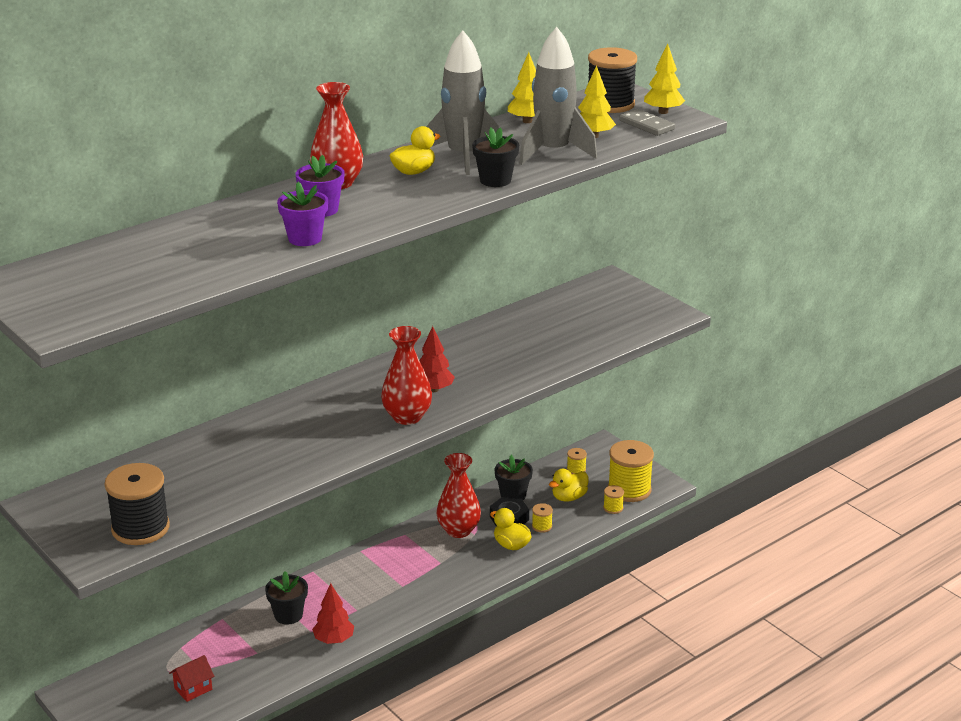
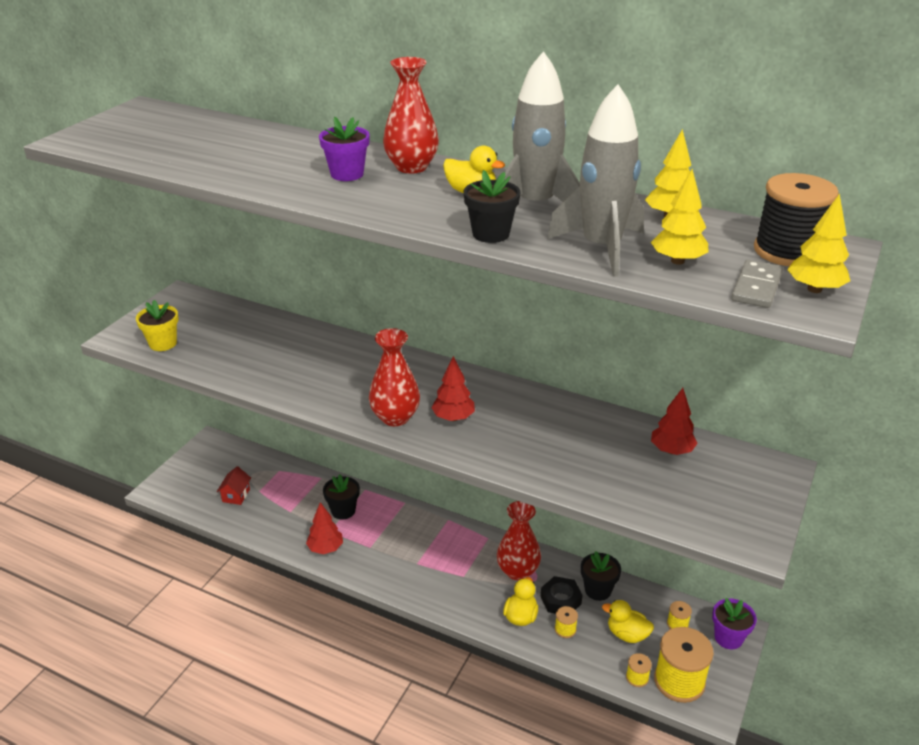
camera: 65 degrees right, 5 degrees up
(140, 528) = (163, 343): black spool -> yellow flower pot
(193, 689) = (236, 495): red house -> red house turned 75 degrees clockwise
(305, 238) = (280, 181): purple flower pot -> purple flower pot (728, 638)
(557, 311) = (671, 450): none -> red tree

